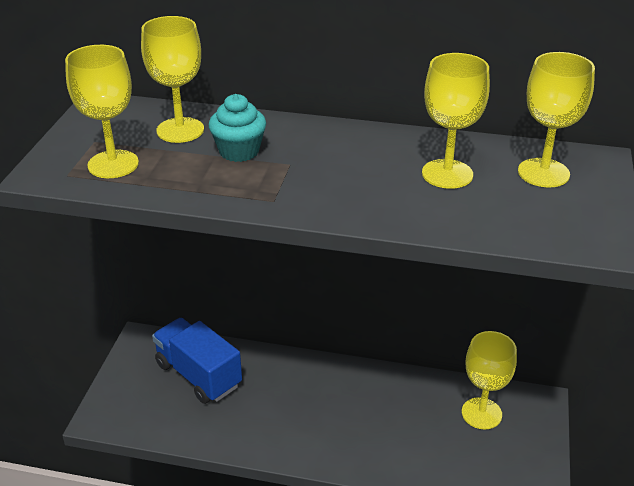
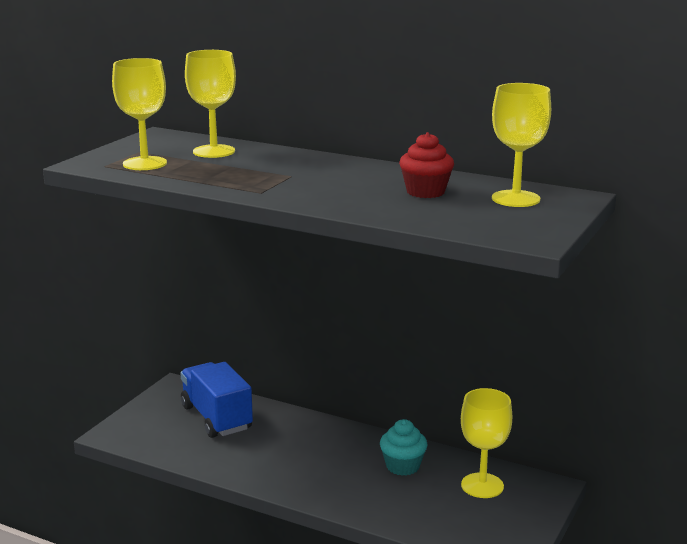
camera: 15 degrees right, 15 degrees down
(239, 151) = (254, 166): turquoise cupcake -> turquoise cupcake (403, 466)
(447, 174) = (425, 192): yellow goblet -> red cupcake

